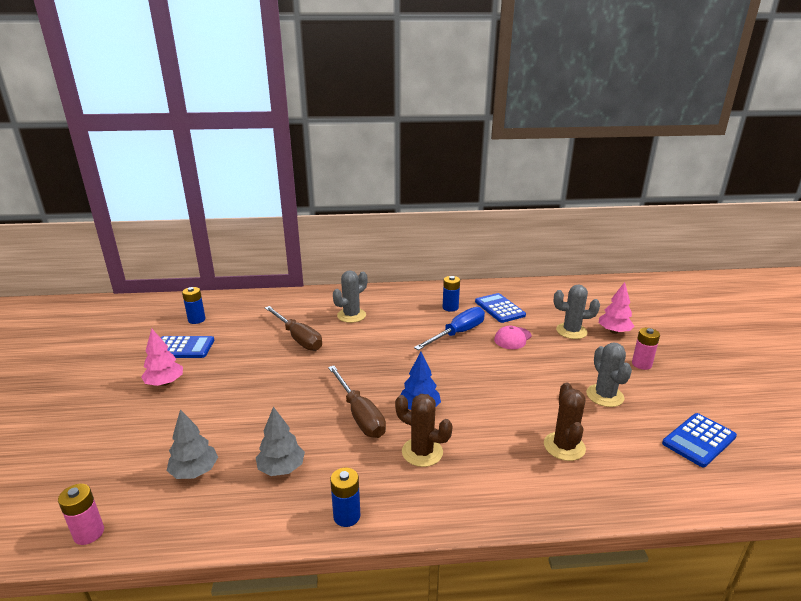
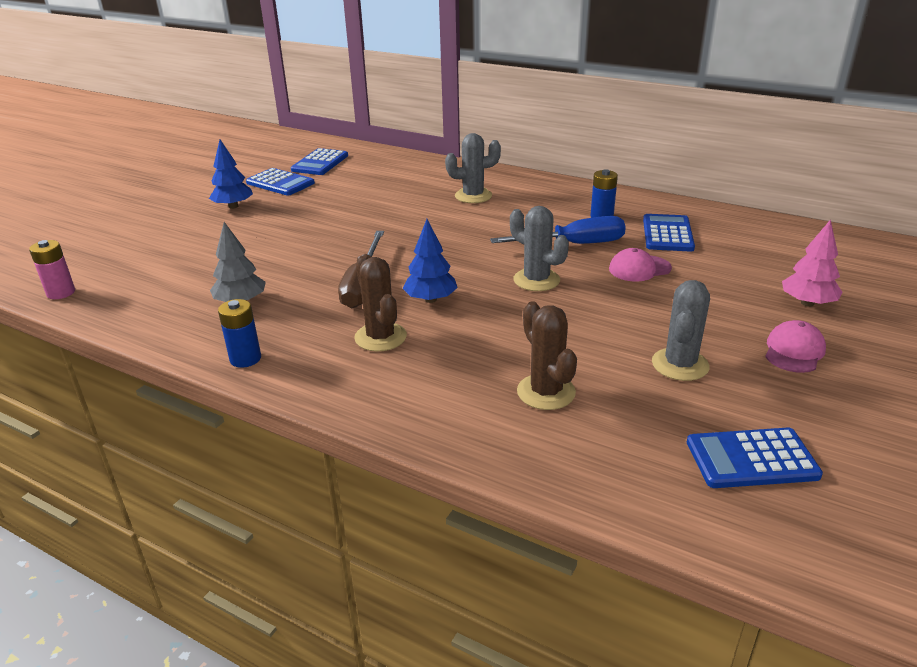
camera: 35 degrees right, 5 degrees up
(165, 383) = (233, 206): pink tree -> blue tree
(194, 471) = (175, 279): grey tree -> none
(196, 320) = (320, 163): blue battery -> blue calculator
(298, 338) = (391, 202): brown screwdriver -> none
(564, 446) = (546, 392): brown cactus -> brown cactus turned 60 degrees counterclockwise
(571, 331) = (738, 284): grey cactus -> grey cactus (536, 280)
(641, 364) = (794, 351): pink battery -> pink cap

